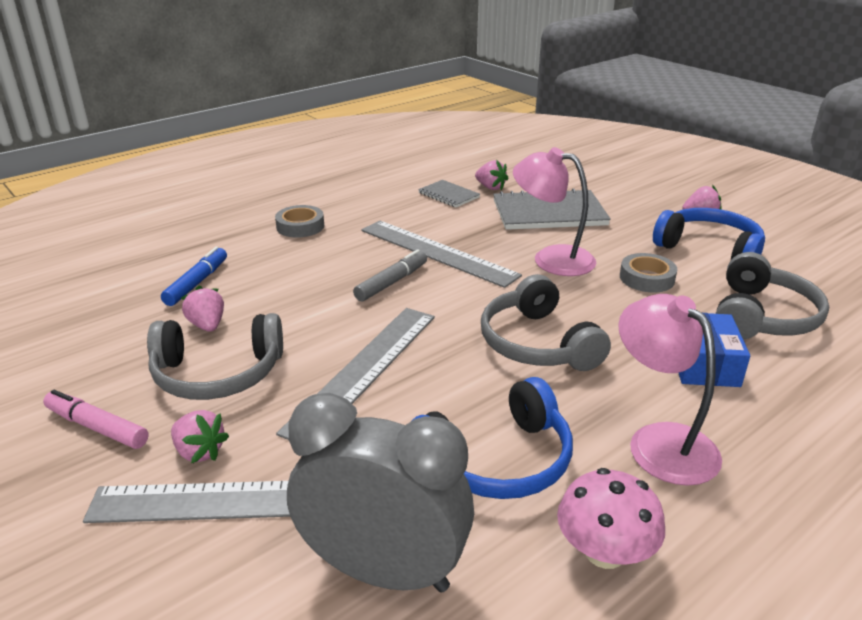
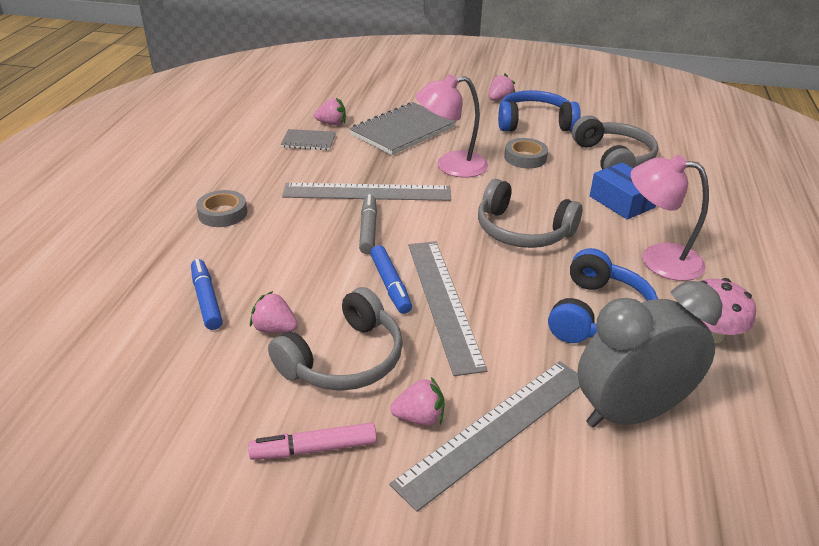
camera: 40 degrees left, 5 degrees up
(341, 334) = (390, 285): none -> blue marker

